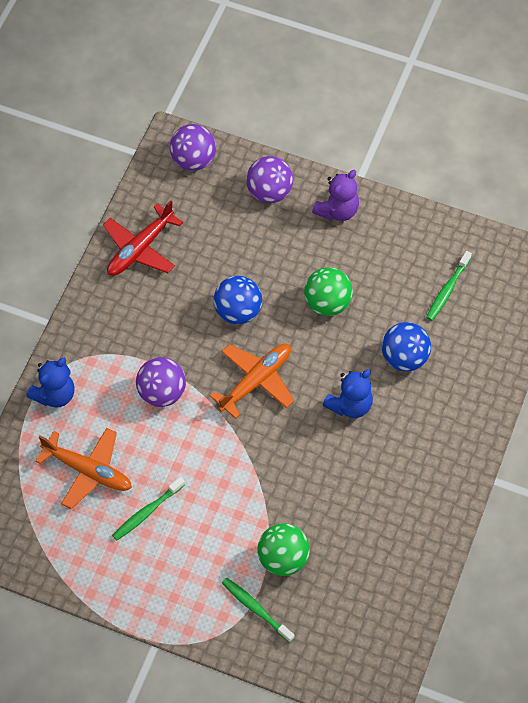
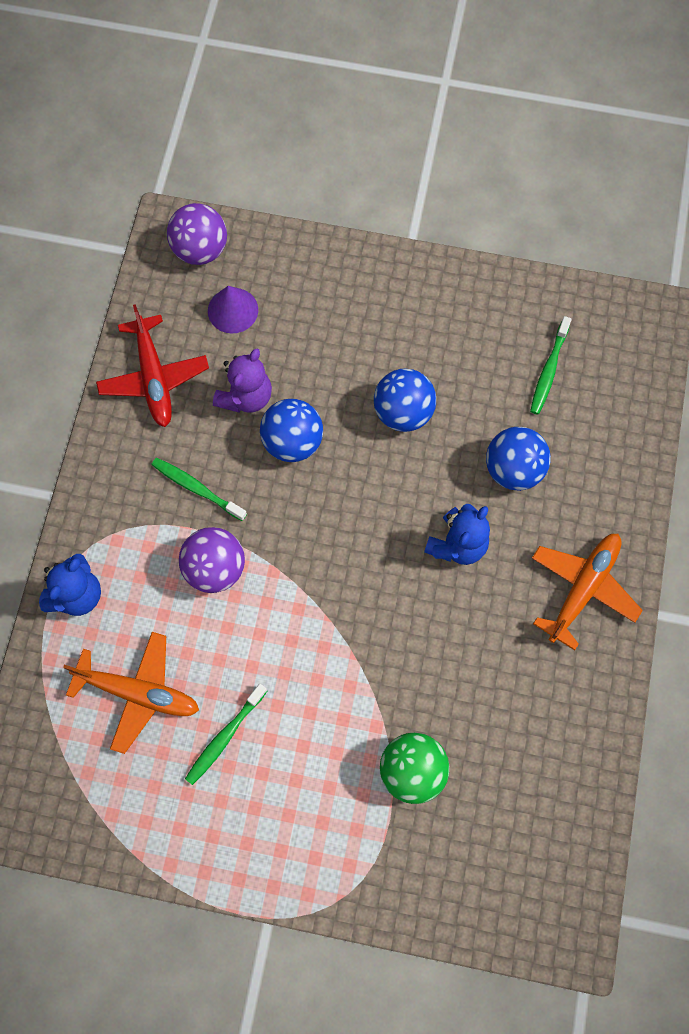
camera: 10 degrees left, 10 degrees up
(140, 248) = (154, 377): red plane -> red plane turned 45 degrees counterclockwise
(210, 208) = (233, 310): none -> purple cone
(255, 381) = (332, 532): orange plane -> orange plane (582, 589)
(256, 609) = (390, 847): green toothbrush -> green toothbrush (197, 488)
(269, 192) = (303, 277): purple ball -> none
(327, 303) = (403, 412): green ball -> blue ball
(337, 210) = (392, 288): purple teddy bear -> purple teddy bear (246, 396)

